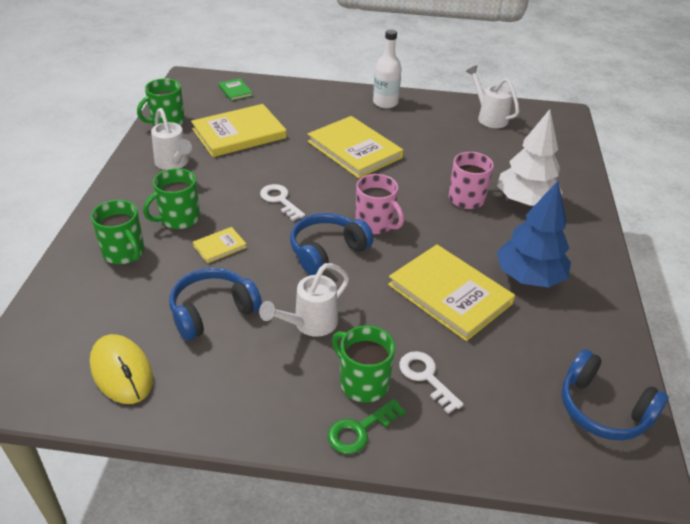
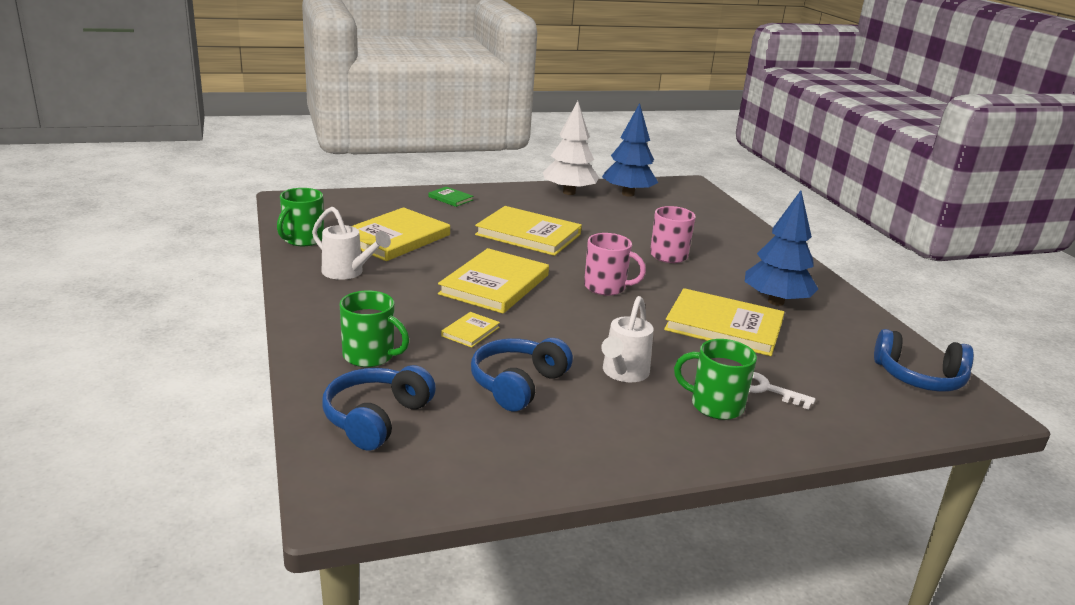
camera: 25 degrees left, 15 degrees down
(121, 371) = (472, 453): yellow mouse -> none
(179, 218) = (402, 317): green mug -> none
(235, 91) = (354, 204): green book -> green book (450, 198)
(280, 200) = (495, 285): white key -> yellow book
(327, 251) = (582, 316): blue headphones -> blue headphones (376, 418)
(360, 430) = (748, 440): green key -> none
(385, 103) = (521, 195): white bottle -> none
(489, 117) = (628, 194): white watering can -> blue tree
(525, 201) = (719, 249): white tree -> white tree (569, 192)

